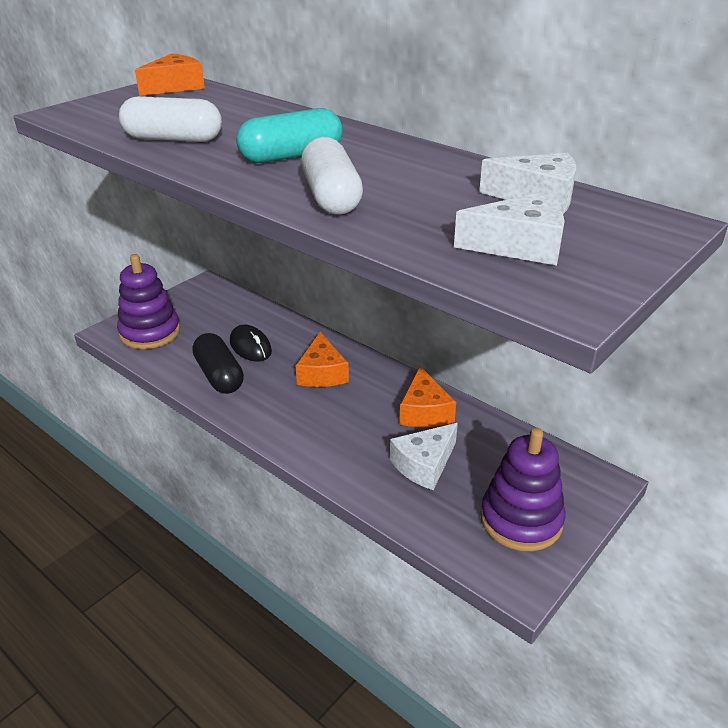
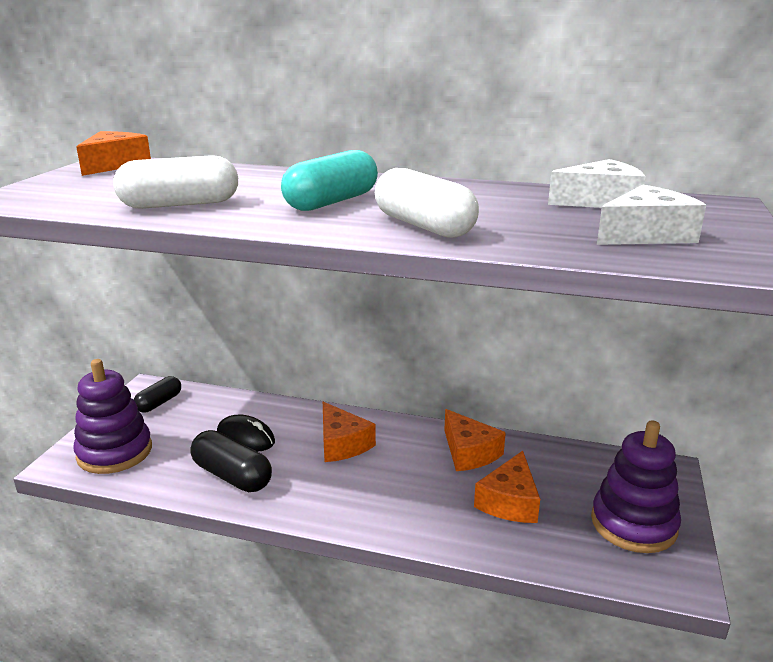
camera: 25 degrees left, 10 degrees down
(206, 299) = (159, 403): none -> black capsule
(424, 465) = (510, 501): white cheese -> orange cheese

